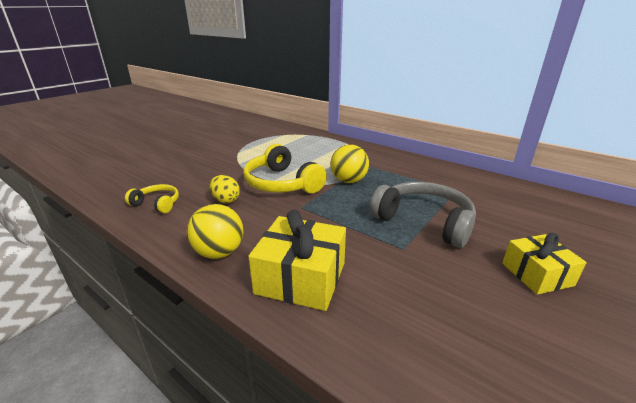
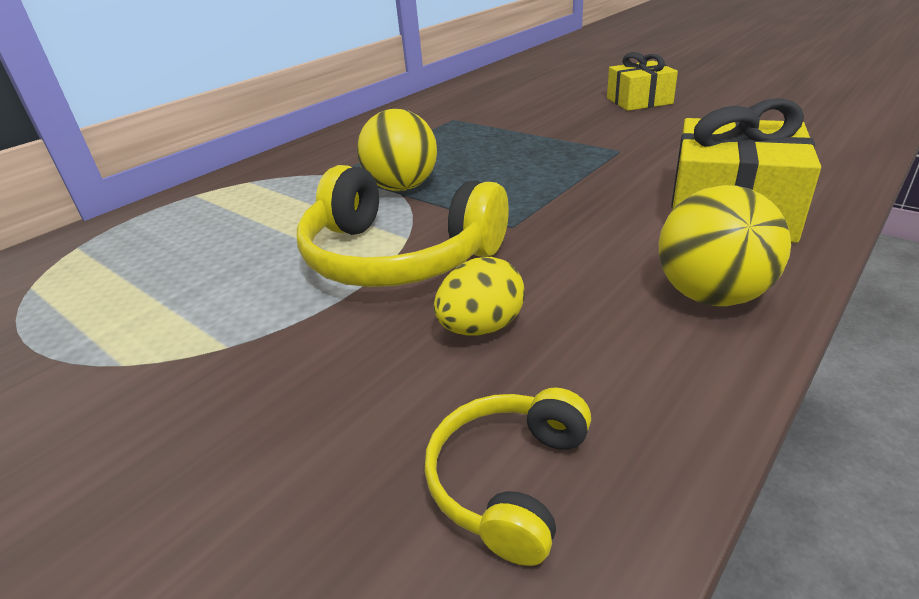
camera: 85 degrees left, 5 degrees up
(281, 183) = (397, 257): yellow headphones -> yellow headphones turned 60 degrees clockwise
(424, 221) = (545, 138): grey headphones -> none

